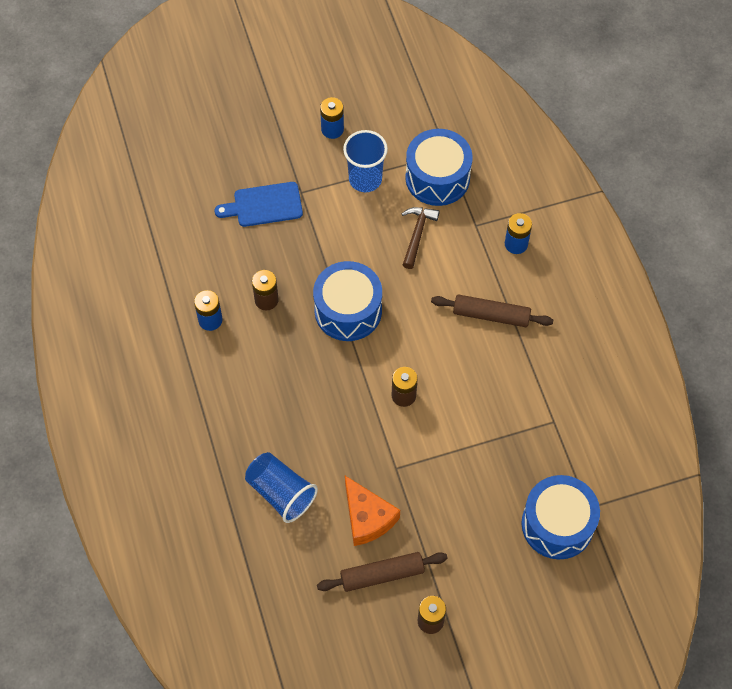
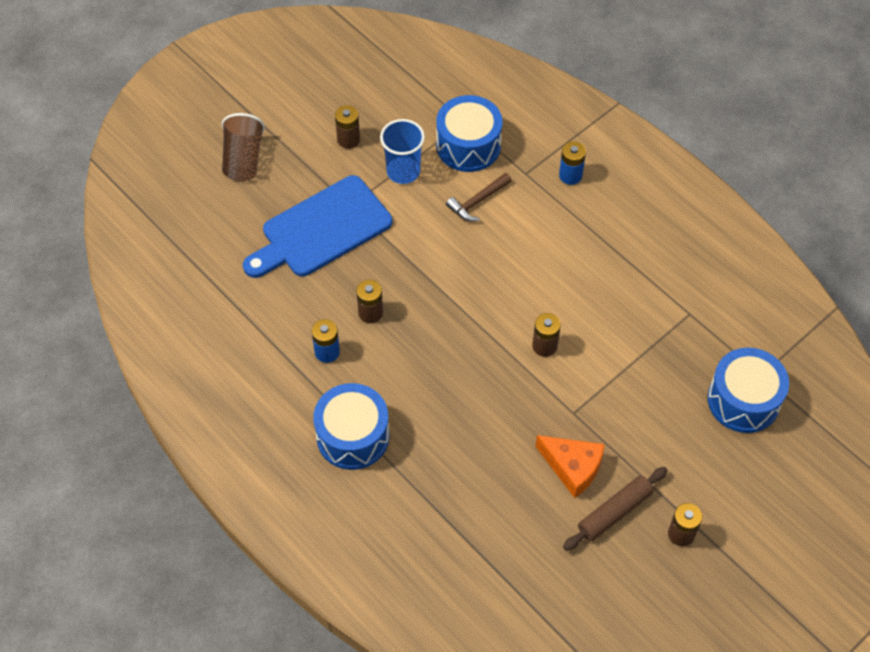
camera: 25 degrees left, 5 degrees down
(230, 111) = (243, 159): none -> brown cup
(264, 205) = (321, 230): blue cutting board -> blue cutting board, size x1.74
(281, 493) = (480, 480): blue cup -> none
(332, 129) = (348, 139): blue battery -> brown battery
(348, 310) = (452, 292): blue drum -> blue drum (353, 436)
(417, 235) = (478, 201): brown hammer -> brown hammer turned 120 degrees counterclockwise
(491, 315) = (583, 245): brown rolling pin -> none

